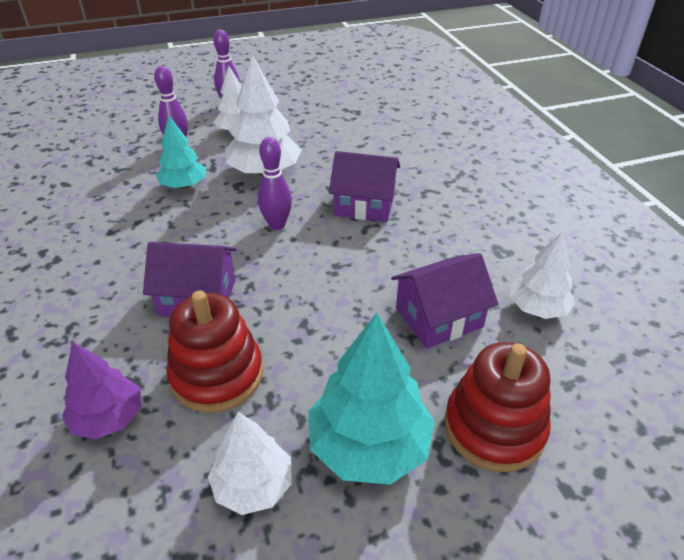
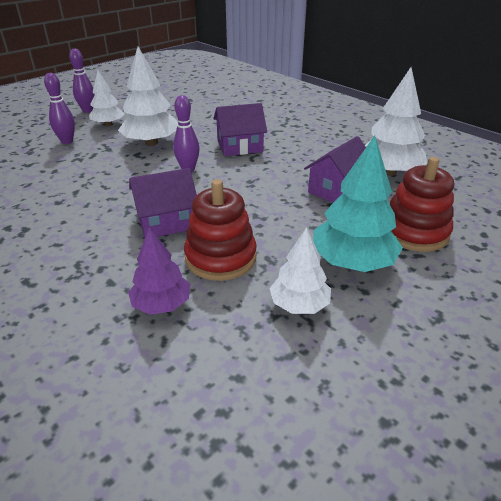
camera: 25 degrees left, 5 degrees down
(184, 185) = (94, 163): turquoise tree -> none
(537, 308) = (389, 172): white tree -> white tree, size x1.59

